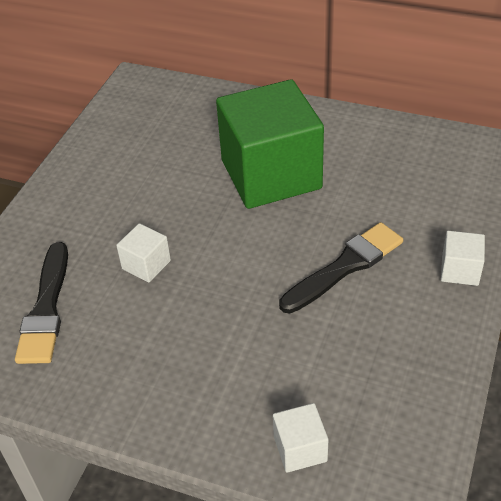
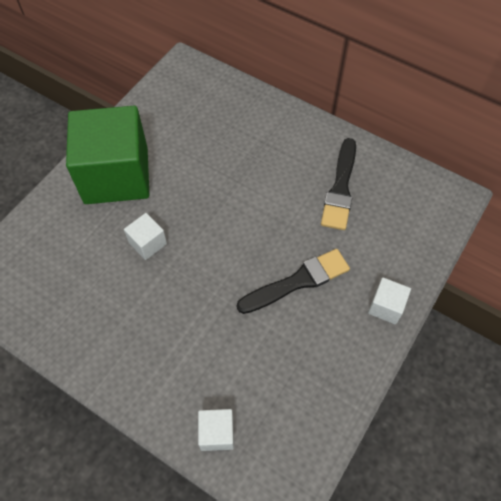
camera: 10 degrees right, 15 degrees up
(46, 309) = (65, 265): black brush -> black brush (340, 188)
(271, 174) = (265, 180): green cube -> green cube (116, 175)

